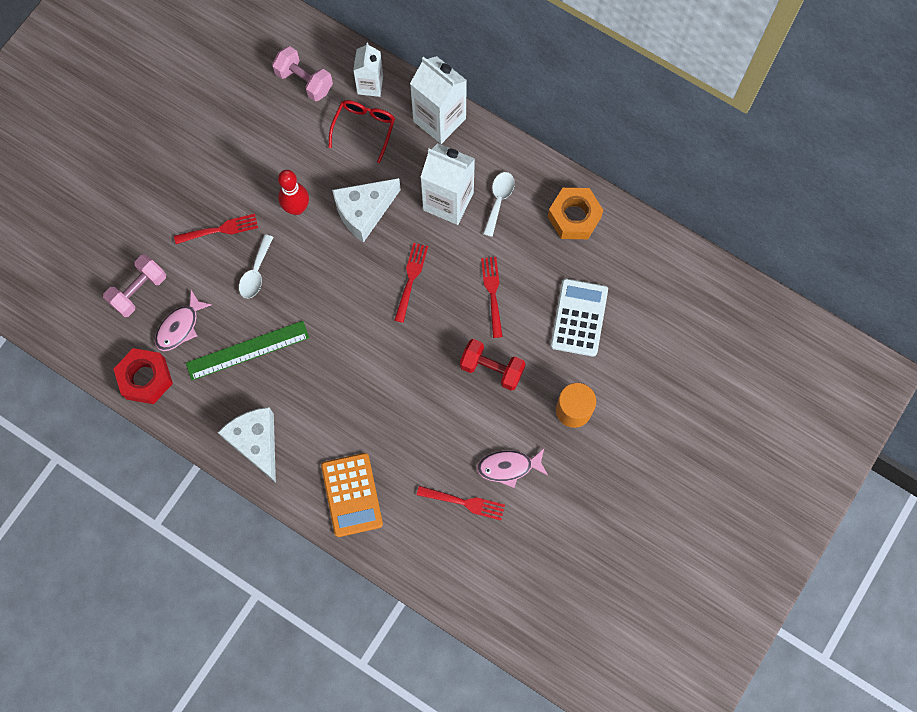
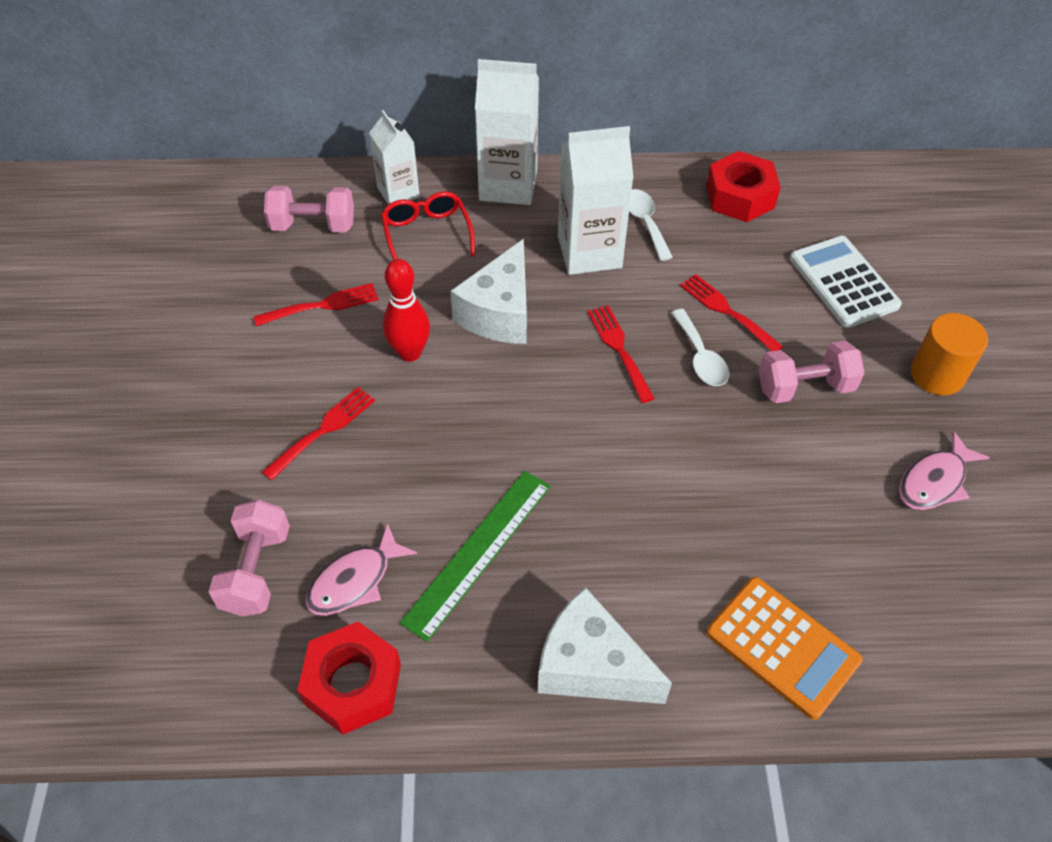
camera: 35 degrees left, 20 degrees down
(180, 327) = (355, 581): pink fish -> pink fish turned 45 degrees clockwise
(256, 273) = (413, 452): white spoon -> white spoon (700, 357)
(464, 502) = (928, 558): red fork -> red fork (322, 305)
(492, 368) = (804, 387): red dumbbell -> pink dumbbell
(574, 217) = (740, 196): orange nut -> red nut

